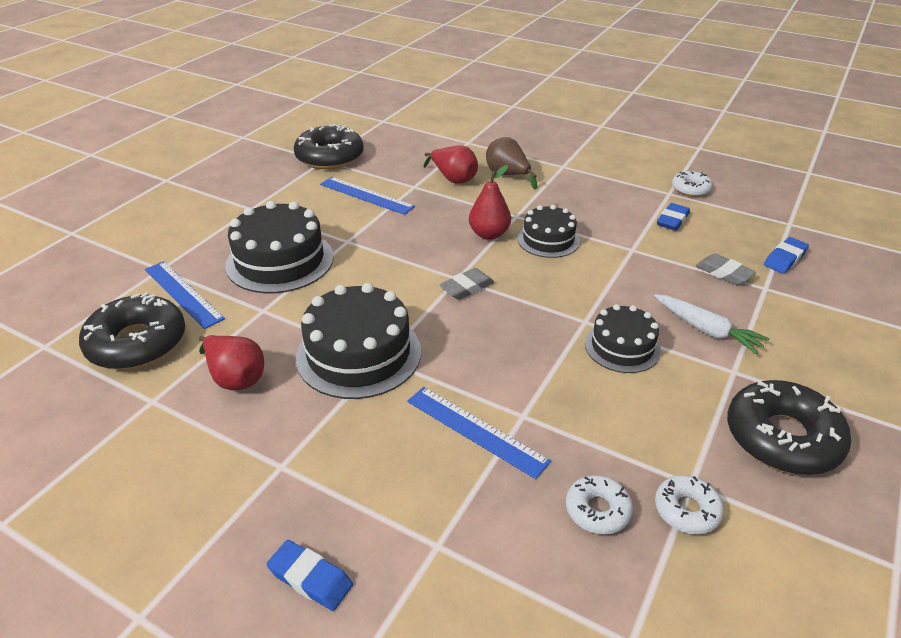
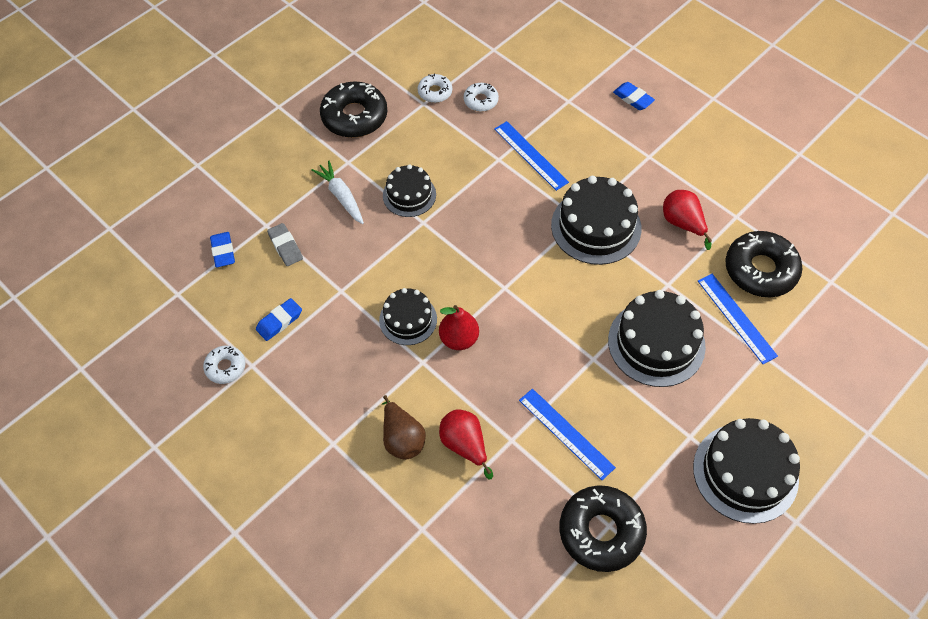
camera: 165 degrees left, 20 degrees up
(203, 196) = (745, 472): none -> black cake
(466, 288) = (500, 275): grey eraser -> none
(784, 259) = (223, 251): blue eraser -> blue eraser turned 75 degrees counterclockwise

